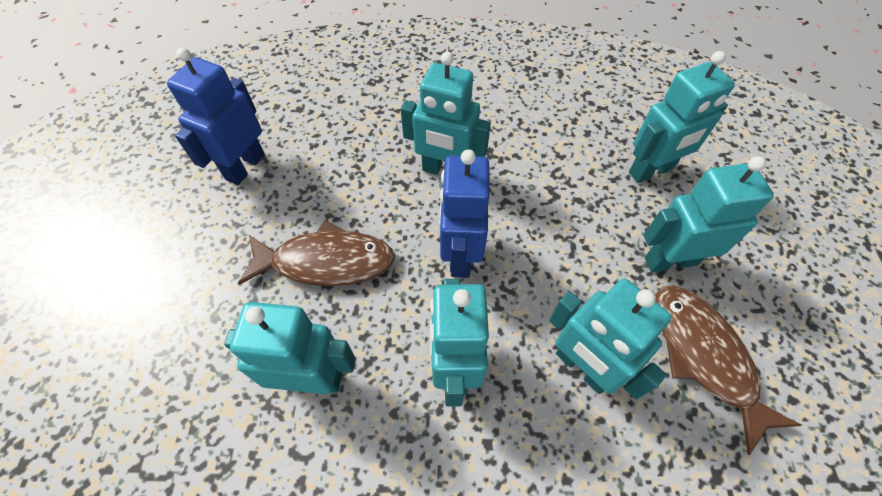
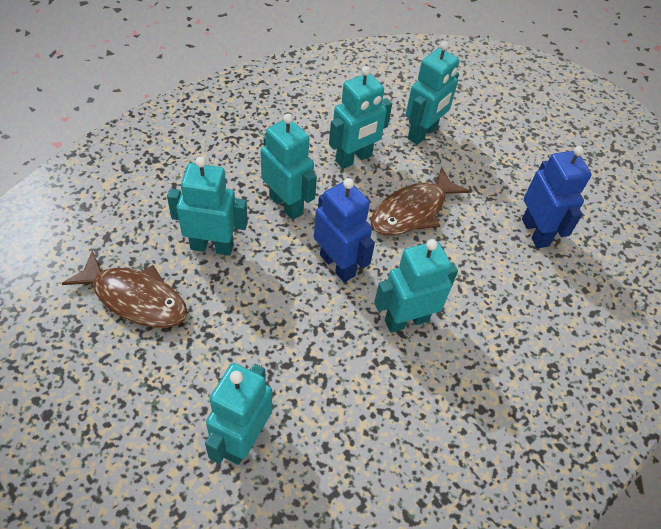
camera: 135 degrees right, 5 degrees down
(670, 260) = (187, 356): turquoise robot -> turquoise robot (422, 133)

